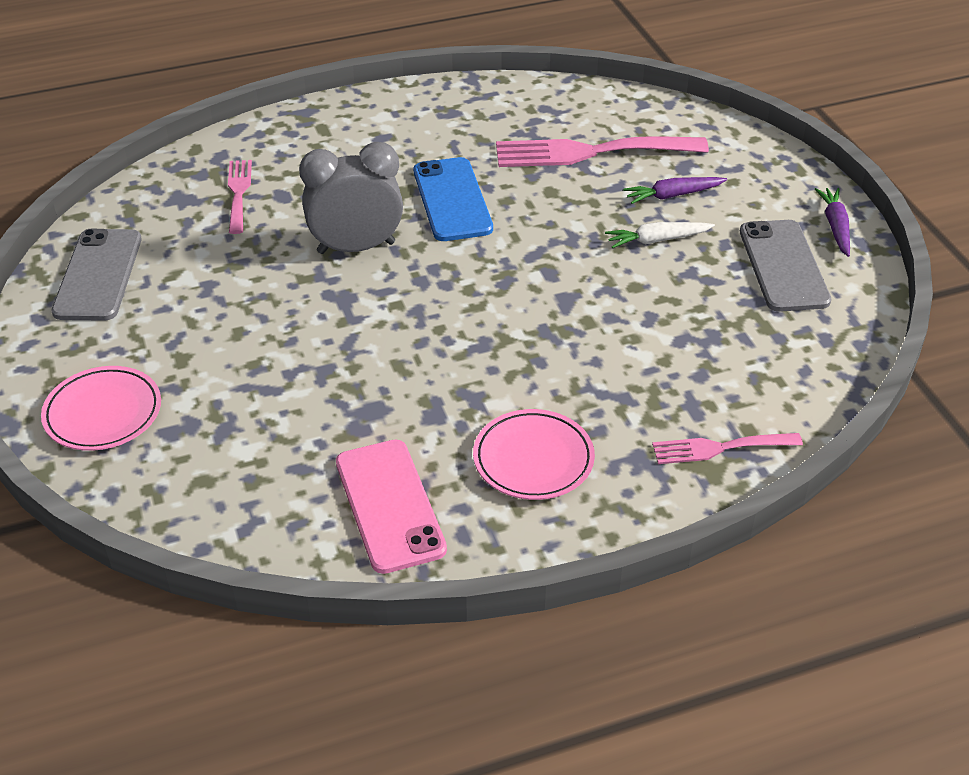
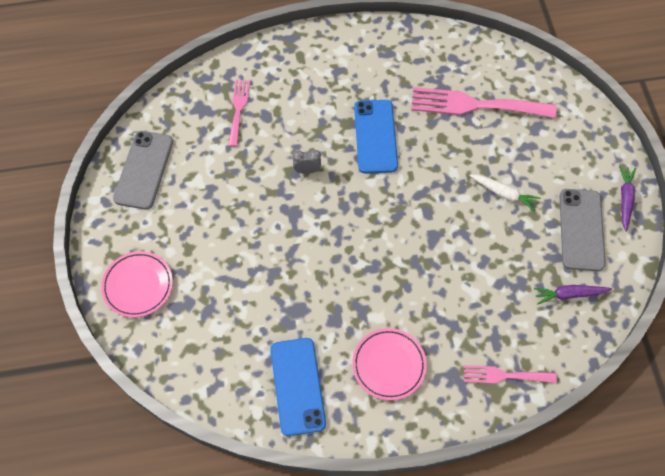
camera: 10 degrees right, 20 degrees up
(356, 247) = (307, 170): grey clock -> grey clock, size x0.45
(390, 505) = (298, 386): pink phone -> blue phone
(657, 240) = (503, 193): white carrot -> white carrot turned 150 degrees counterclockwise
(673, 195) = (522, 154): purple carrot -> purple carrot (569, 294)

